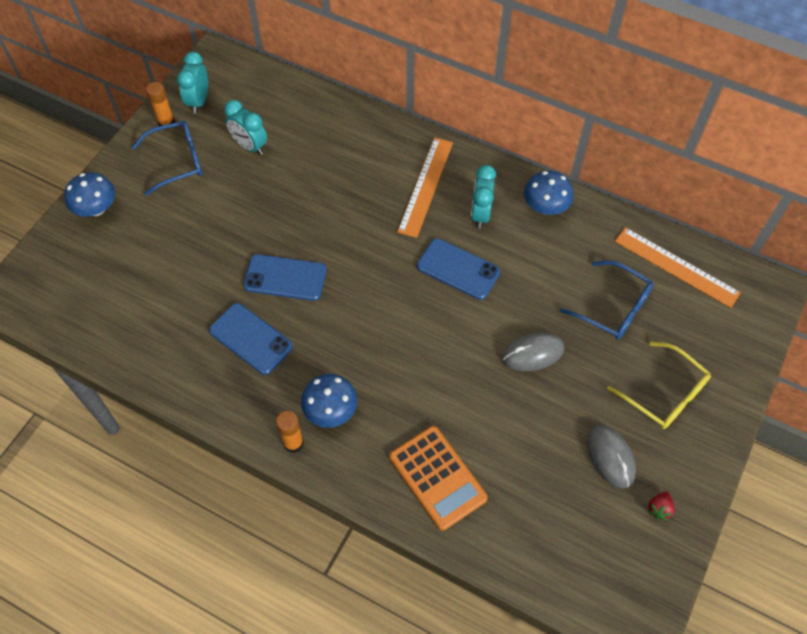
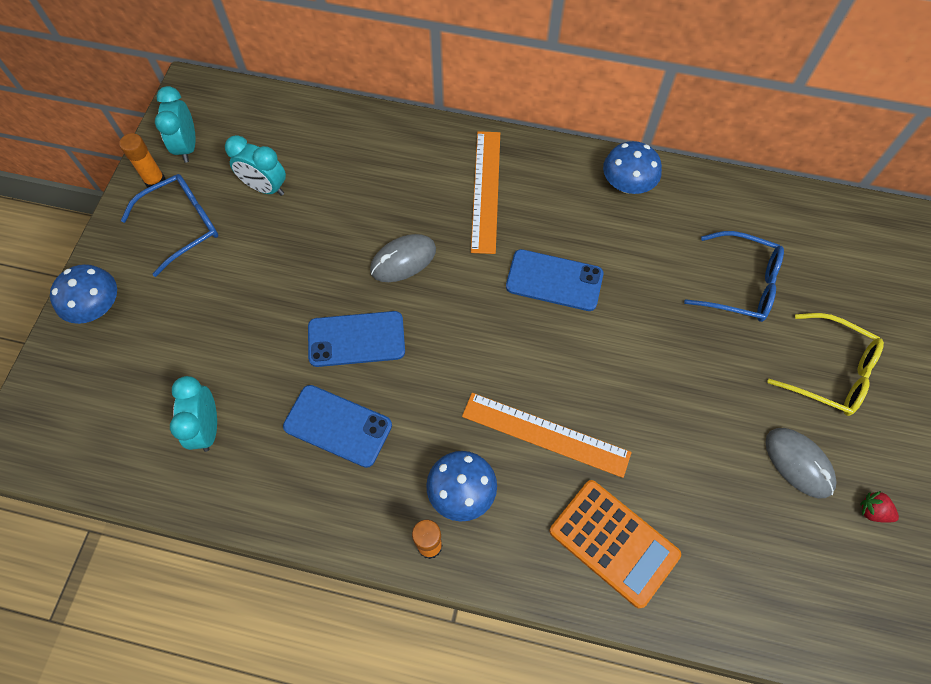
camera: 15 degrees left, 5 degrees up
(480, 214) = (558, 209): turquoise clock -> turquoise clock (207, 428)
(533, 353) = (671, 360): grey mouse -> grey mouse (403, 260)
(659, 509) = (873, 511): red strawberry -> red strawberry turned 105 degrees clockwise
(676, 266) = (791, 221): orange ruler -> orange ruler (545, 434)

